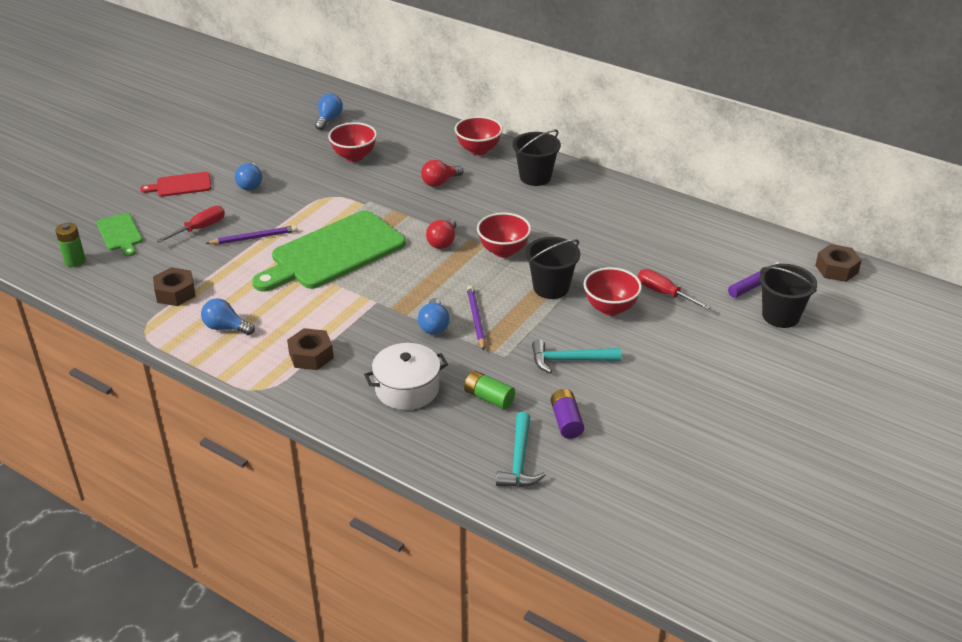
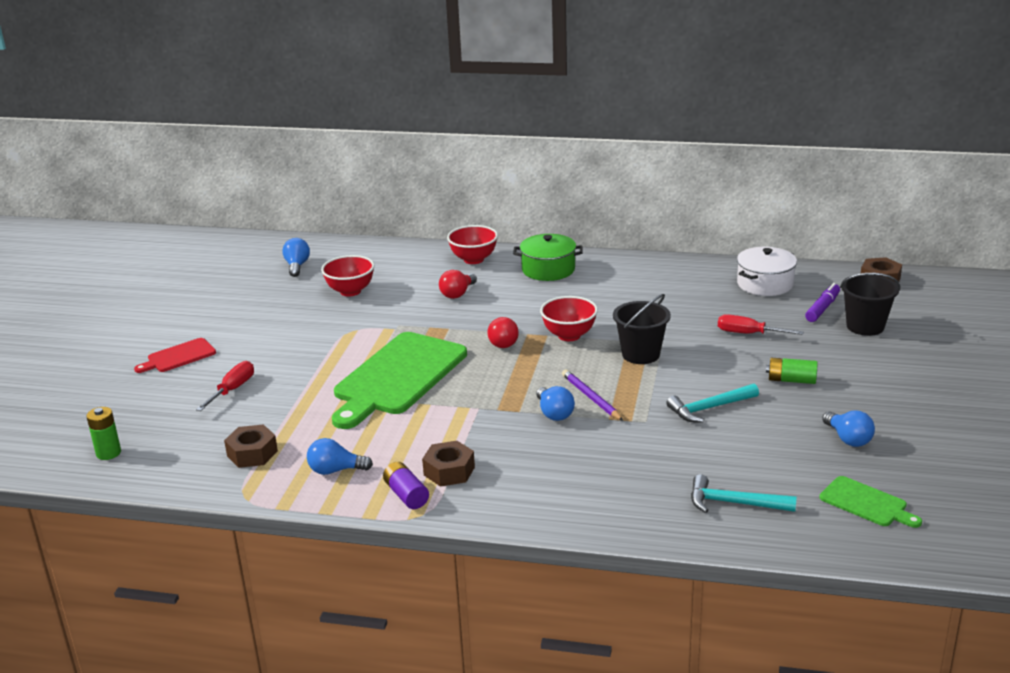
camera: 20 degrees left, 10 degrees down
(120, 234) = (143, 415): green cutting board -> green cutting board (866, 503)
(250, 184) = (257, 339): blue light bulb -> blue light bulb (848, 439)
(254, 238) = (300, 384): purple pencil -> none
(407, 389) = (573, 473): white pot -> white pot (765, 284)
(489, 398) = (660, 459): green battery -> green battery (791, 380)
(519, 460) = (734, 503): turquoise hammer -> turquoise hammer turned 120 degrees clockwise
(535, 177) = (548, 269): black bucket -> green pot
(566, 421) = (750, 459): purple battery -> purple battery (406, 495)
(610, 308) = (710, 357): red bowl -> none

